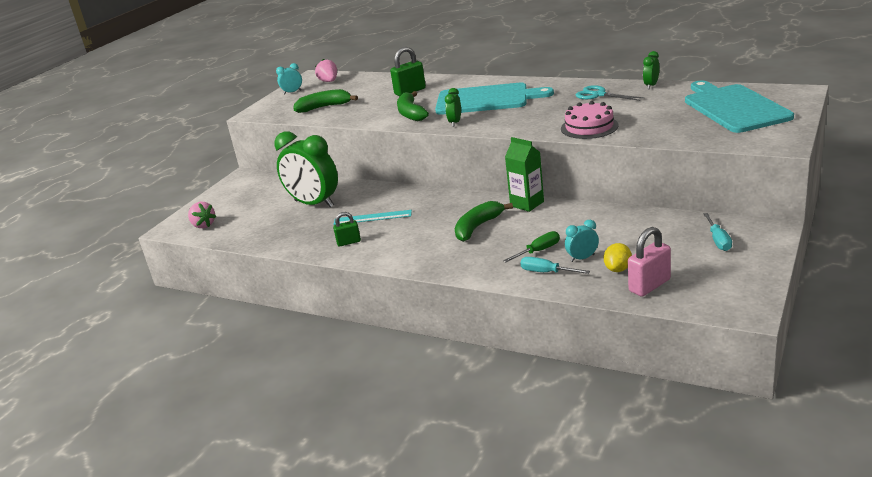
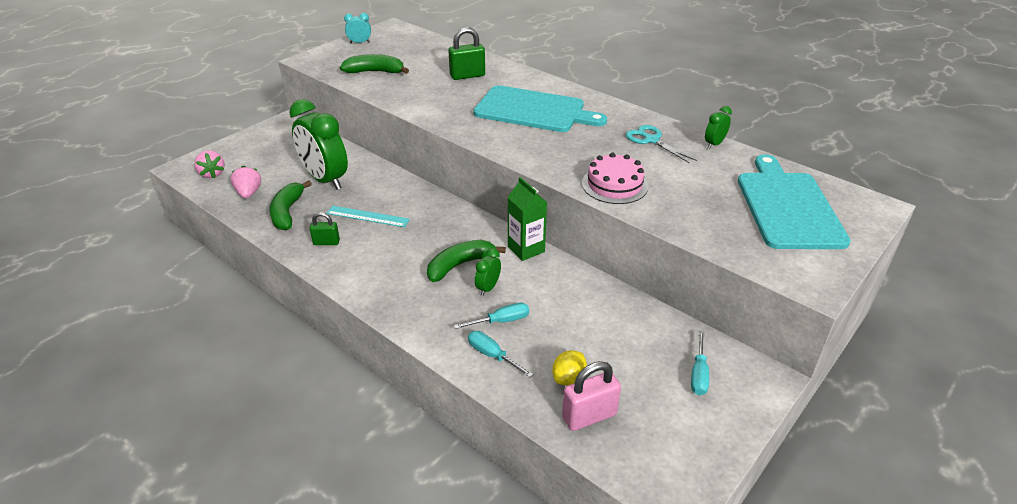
camera: 10 degrees right, 10 degrees up
(329, 81) = (401, 39): pink strawberry -> pink strawberry (249, 193)
(411, 113) = (449, 107): green banana -> green banana (287, 212)
(455, 123) = (483, 133): green clock -> green clock (488, 288)
(538, 251) = (501, 321): green screwdriver -> turquoise screwdriver
(582, 258) = (540, 348): turquoise clock -> none

